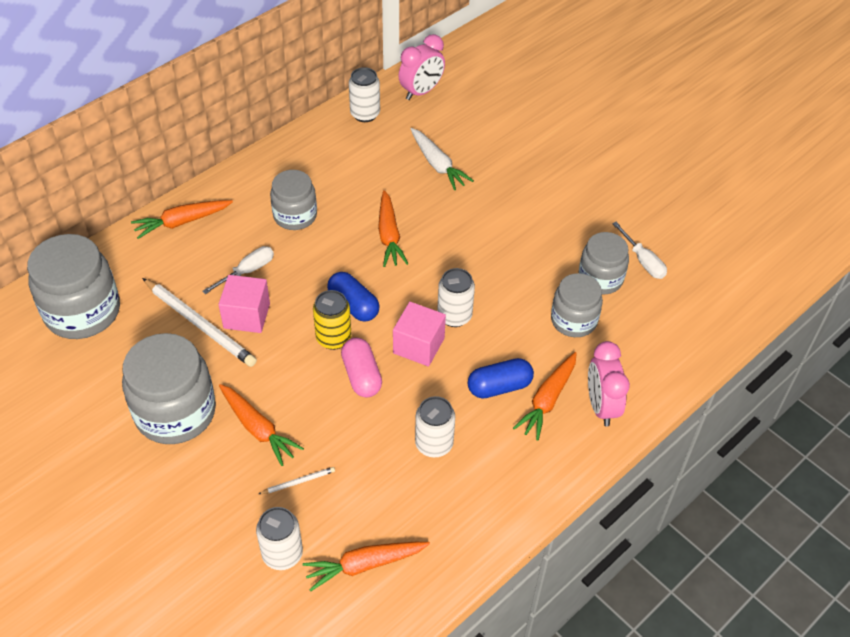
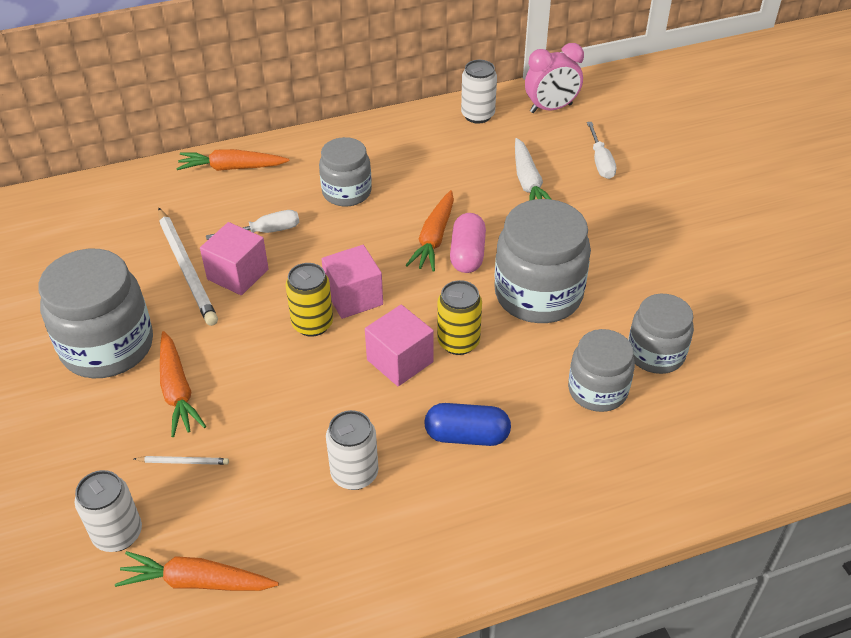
camera: 25 degrees right, 5 degrees down
(82, 312) = (86, 223): grey jar -> grey jar (538, 295)
(353, 305) = (353, 297): blue capsule -> pink cube
(361, 376) = (319, 372): pink capsule -> pink capsule (467, 254)
(454, 316) = (458, 342): white can -> yellow can
(547, 400) = (516, 470): orange carrot -> none
(601, 406) = (579, 500): pink clock -> none
(643, 261) = (720, 350): white screwdriver -> white screwdriver (600, 162)

